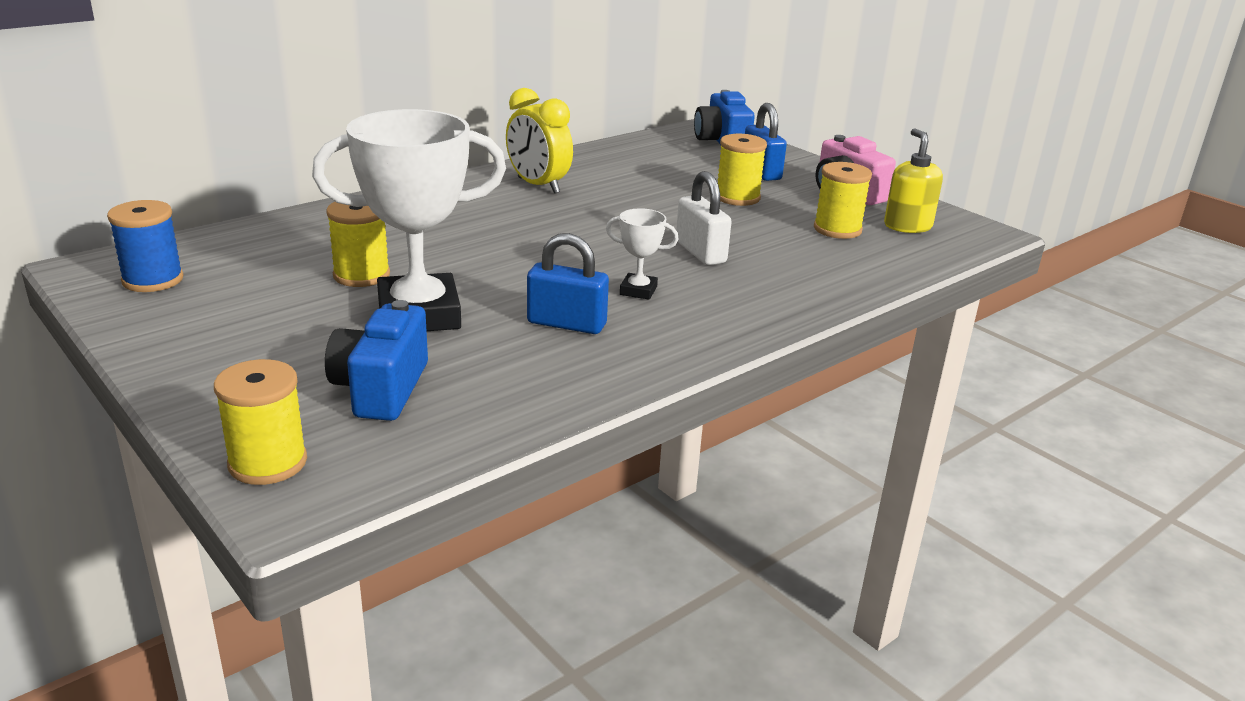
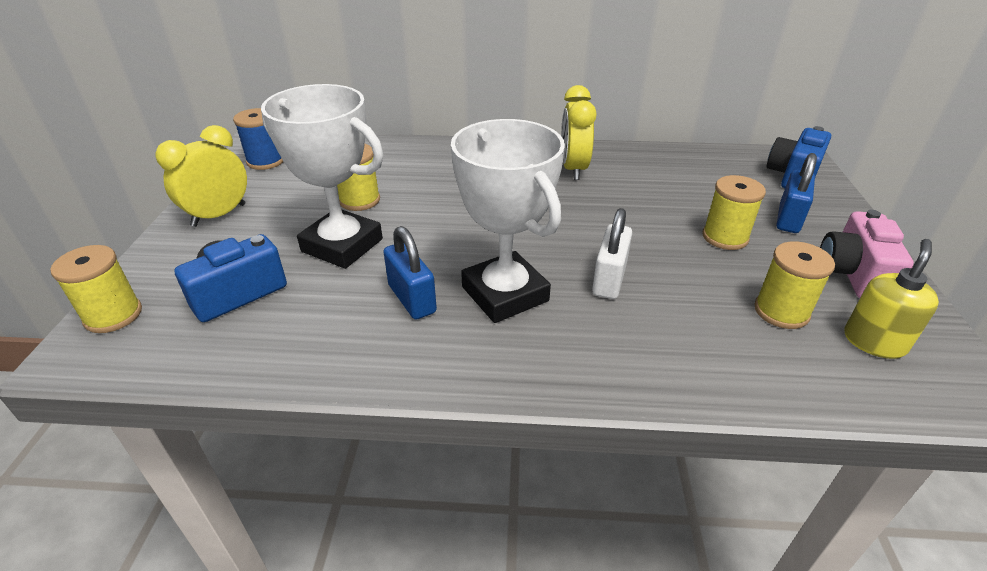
camera: 45 degrees right, 10 degrees up
(205, 344) = (219, 215): none -> yellow clock
(638, 291) = (505, 294): white trophy -> white trophy, size x2.28

